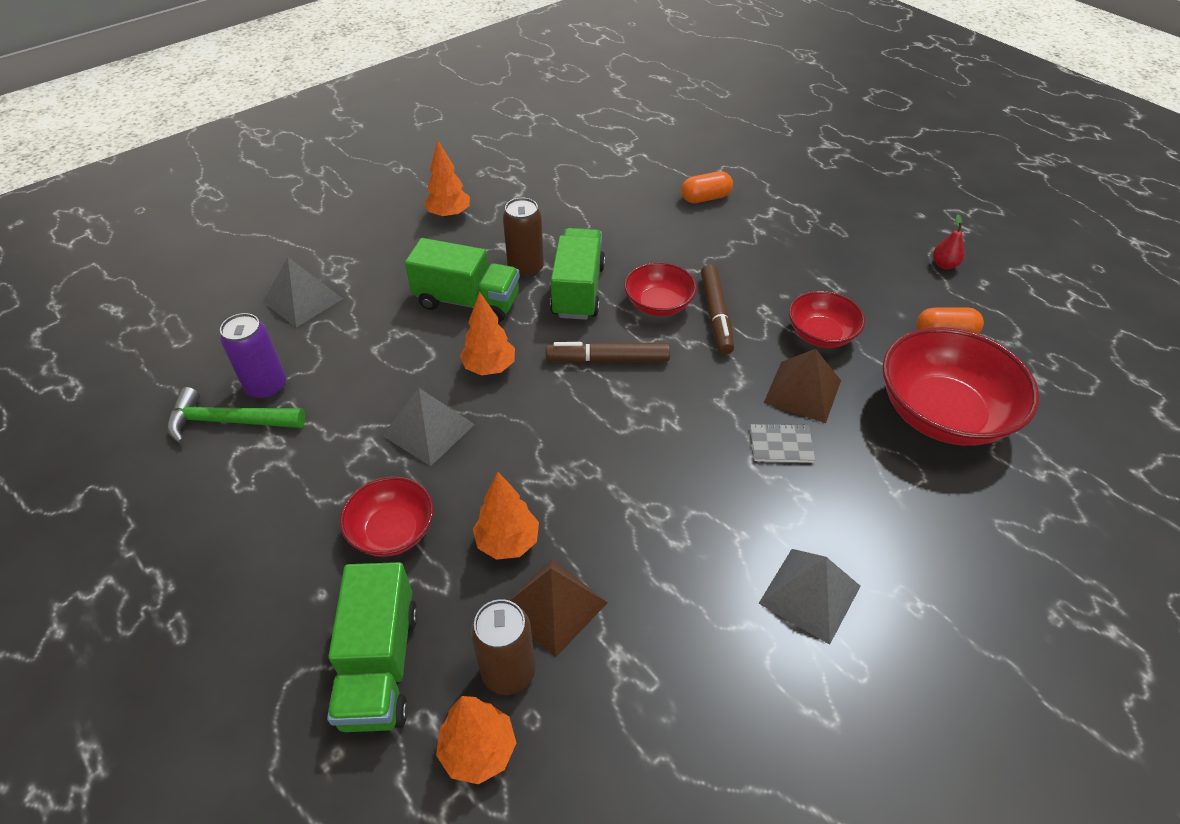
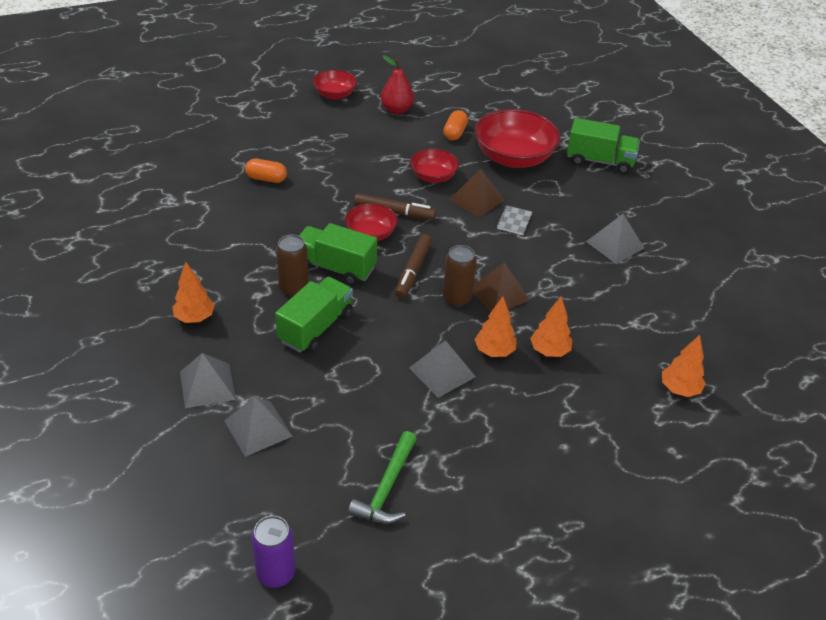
camera: 75 degrees left, 5 degrees down
(267, 387) = (357, 461): purple can -> purple can (276, 573)
(355, 250) = (207, 385): none -> grey pyramid
(379, 665) = (621, 423): green truck -> green truck (599, 161)
(392, 531) = (525, 404): red bowl -> red bowl (335, 94)
(489, 368) = (394, 330): orange tree -> orange tree (494, 351)
(508, 672) = (636, 368): brown can -> brown can (457, 298)
(553, 606) = (598, 341): brown pyramid -> brown pyramid (499, 293)
(705, 198) = (266, 179): orange capsule -> orange capsule turned 75 degrees counterclockwise
(944, 265) = (396, 110): red pear -> red pear, size x1.71

